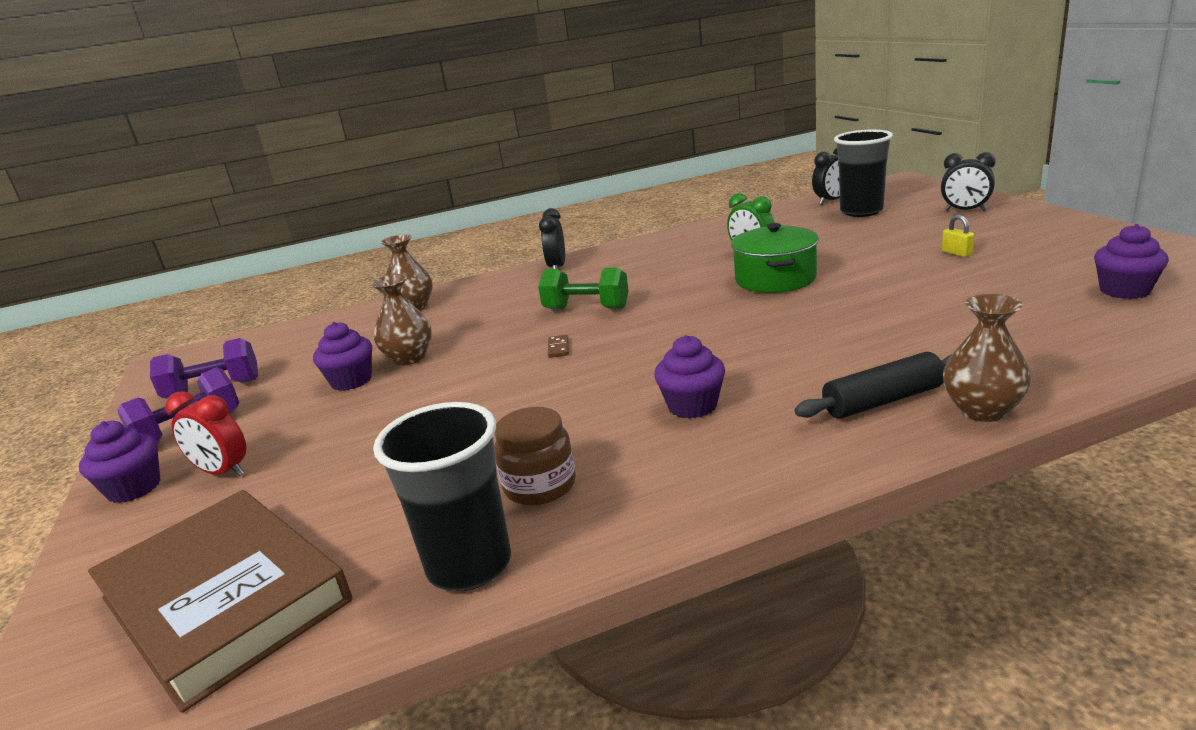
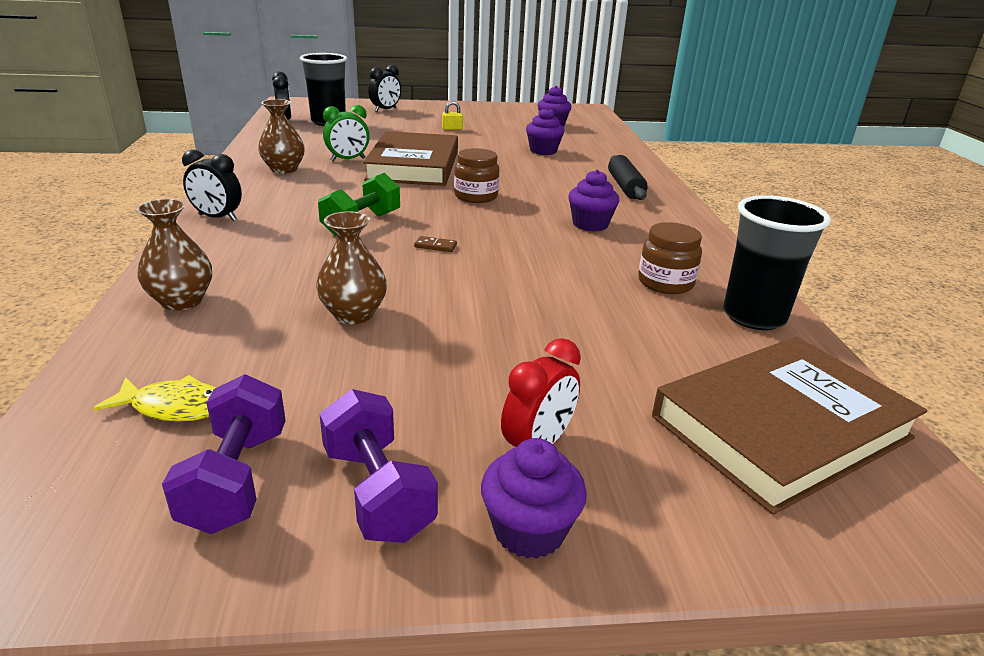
camera: 80 degrees left, 5 degrees up
(285, 351) = (174, 407): none -> yellow fish
(351, 381) = (371, 353): purple cupcake -> purple cupcake (543, 151)
(715, 328) = (476, 196): none -> brown jar
(775, 279) = (413, 166): green pot -> brown book
(982, 410) = (651, 175): brown vase -> brown vase (284, 169)

